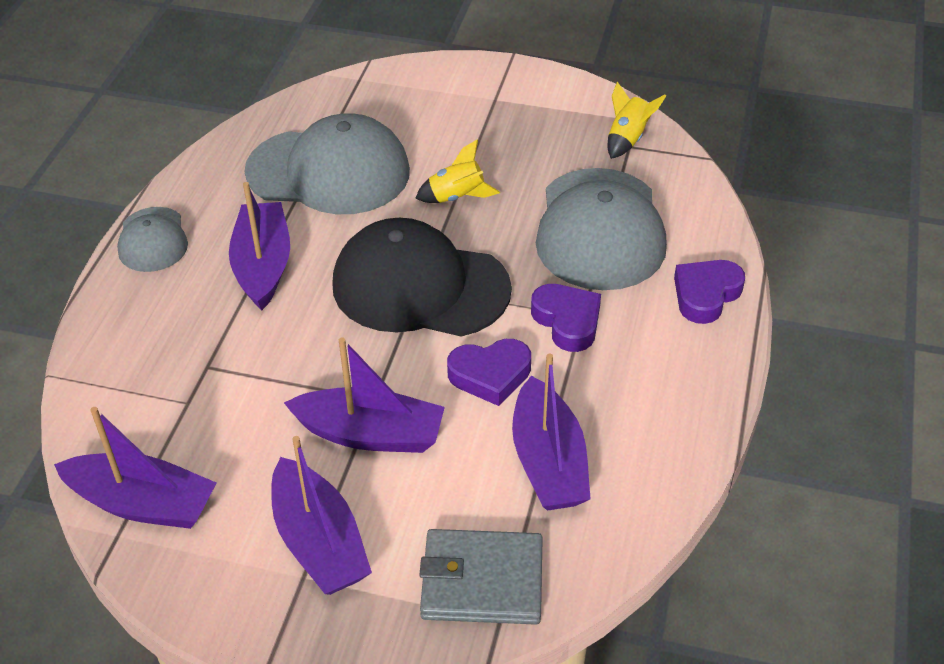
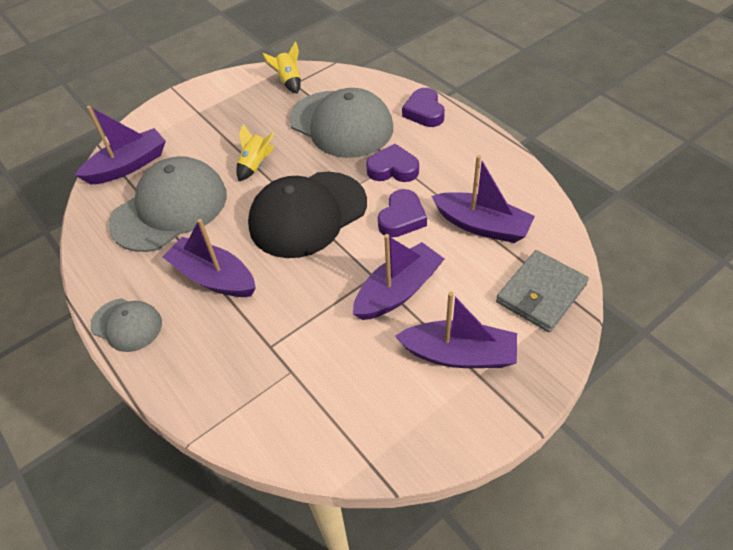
camera: 50 degrees left, 5 degrees up
(143, 503) = (355, 435): purple boat -> purple boat (128, 166)

